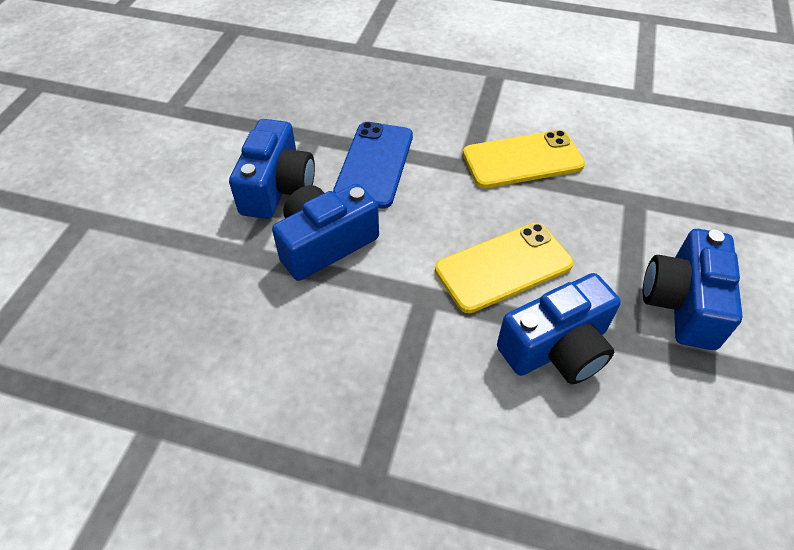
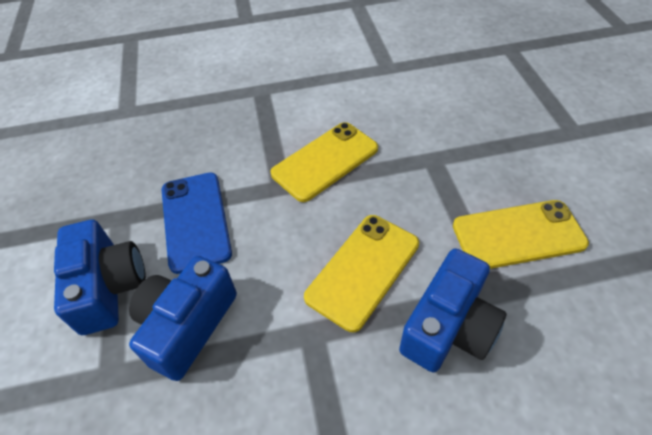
camera: 25 degrees left, 0 degrees up
(682, 303) = (518, 235): blue camera -> yellow phone

